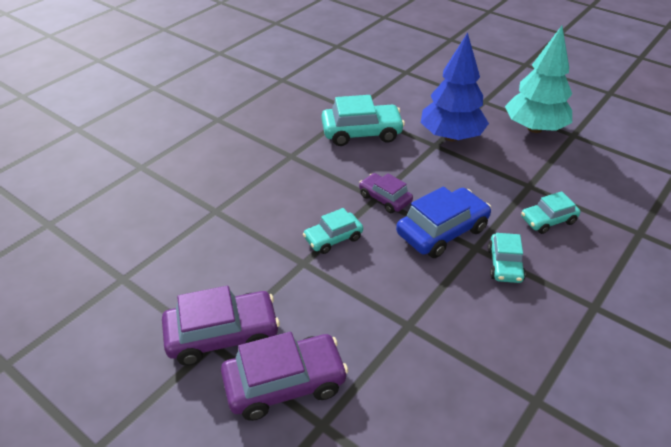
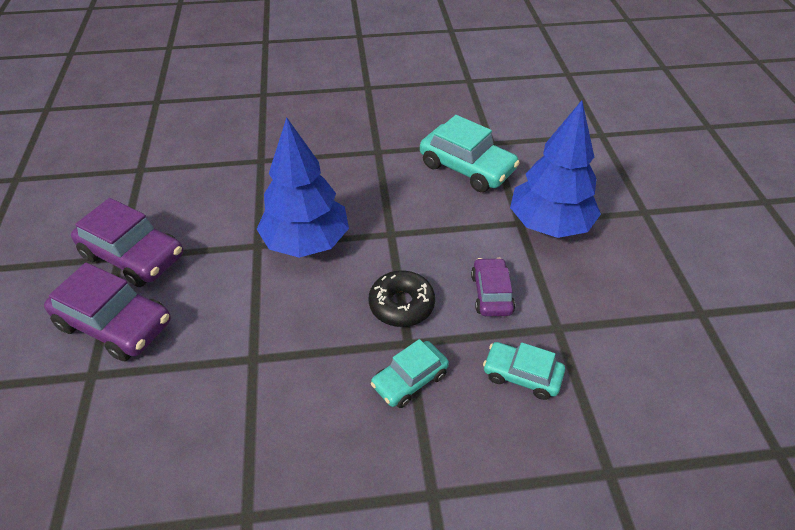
camera: 45 degrees right, 5 degrees up
(333, 238) = (306, 242): turquoise car -> blue tree
(385, 198) = (397, 239): purple car -> purple car (491, 294)
(442, 231) = (401, 305): blue car -> black donut
(534, 128) = (661, 275): turquoise tree -> none

